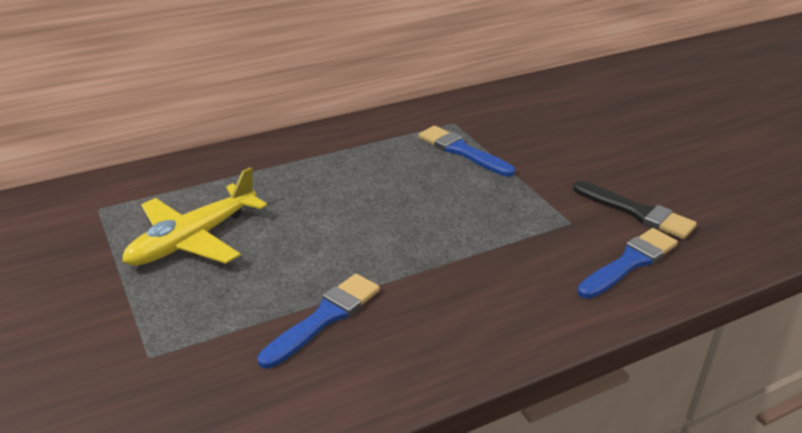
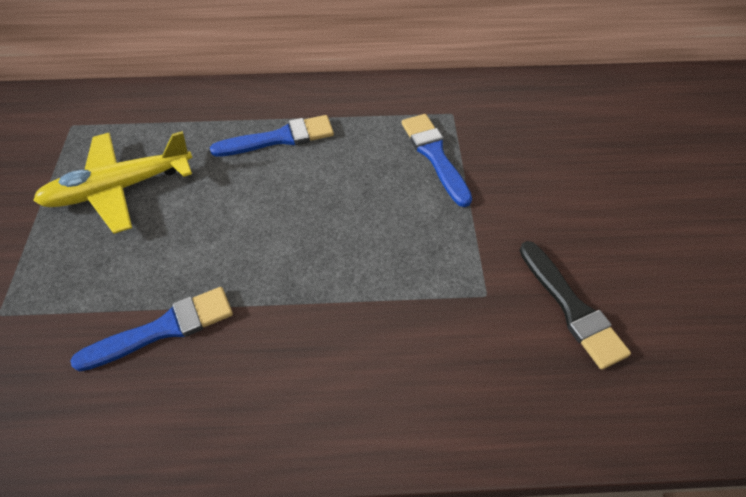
camera: 25 degrees right, 20 degrees up
(629, 263) = (513, 379): blue brush -> blue brush (279, 138)

